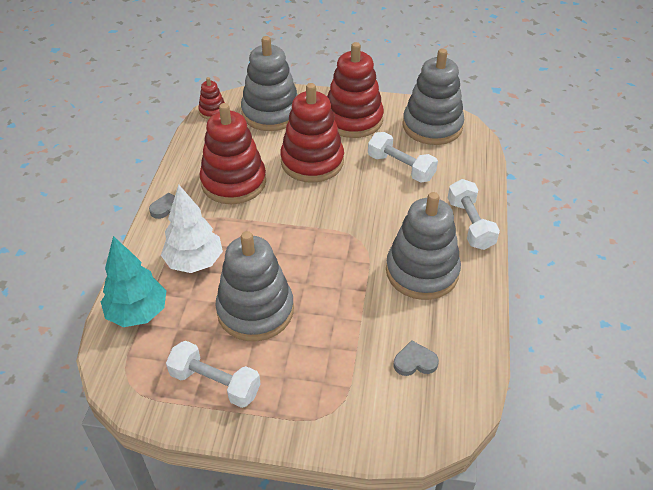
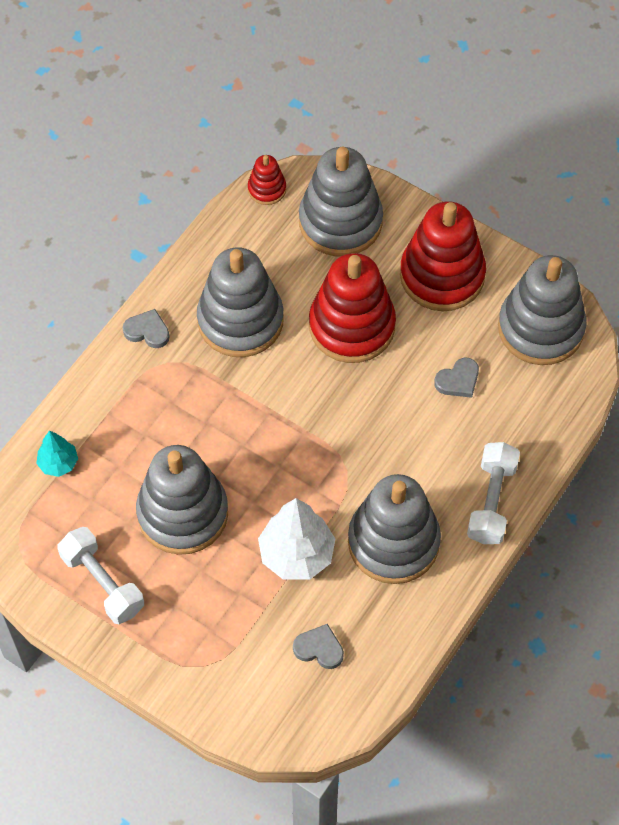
camera: 25 degrees right, 15 degrees up
(138, 313) = (58, 463): turquoise tree -> turquoise tree, size x0.56
(194, 262) = (145, 421): white tree -> white tree (296, 554)
(233, 182) = (240, 320): red stacking toy -> grey stacking toy
(400, 167) = (458, 380): white dumbbell -> grey heart

